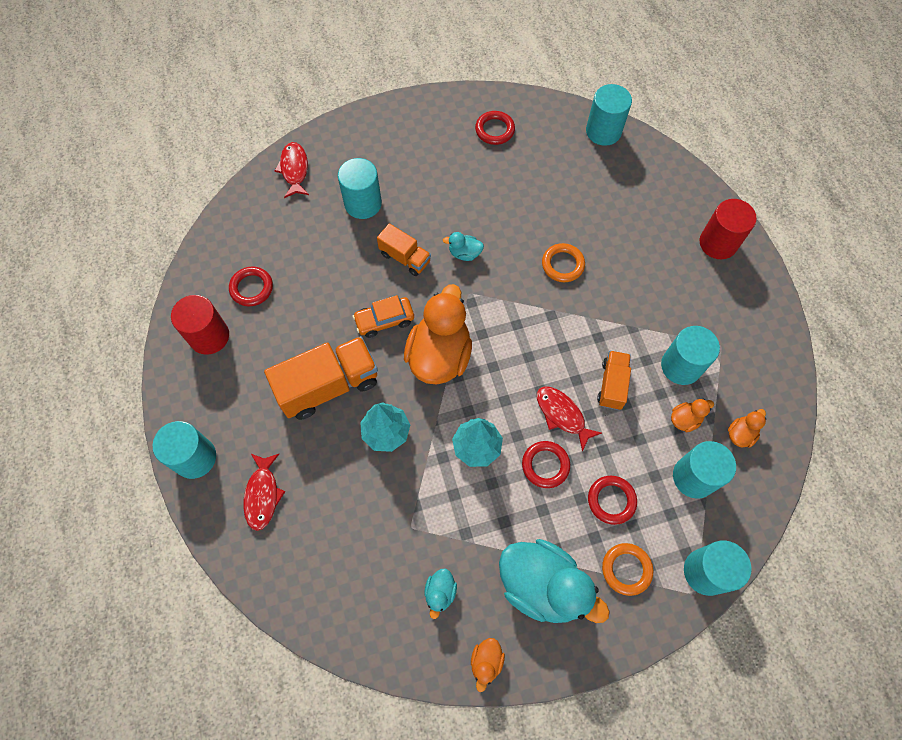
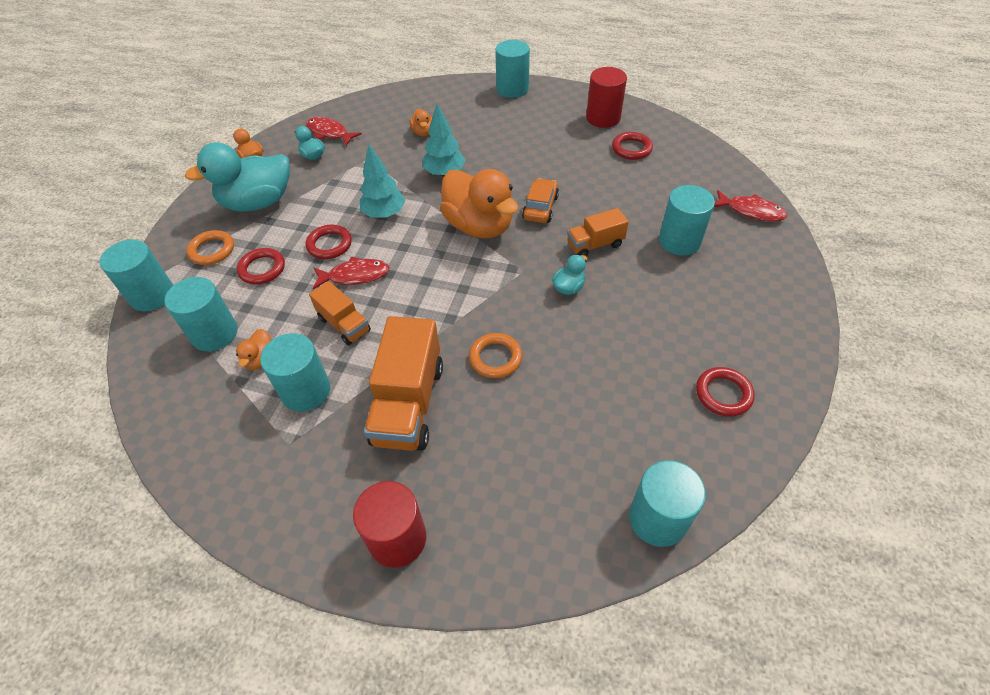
camera: 125 degrees right, 15 degrees down
(262, 495) = (458, 107): red fish -> red fish (329, 133)
(328, 386) = (509, 159): orange truck -> orange truck (408, 404)
(740, 434) = (203, 395): orange duck -> orange duck (423, 132)

